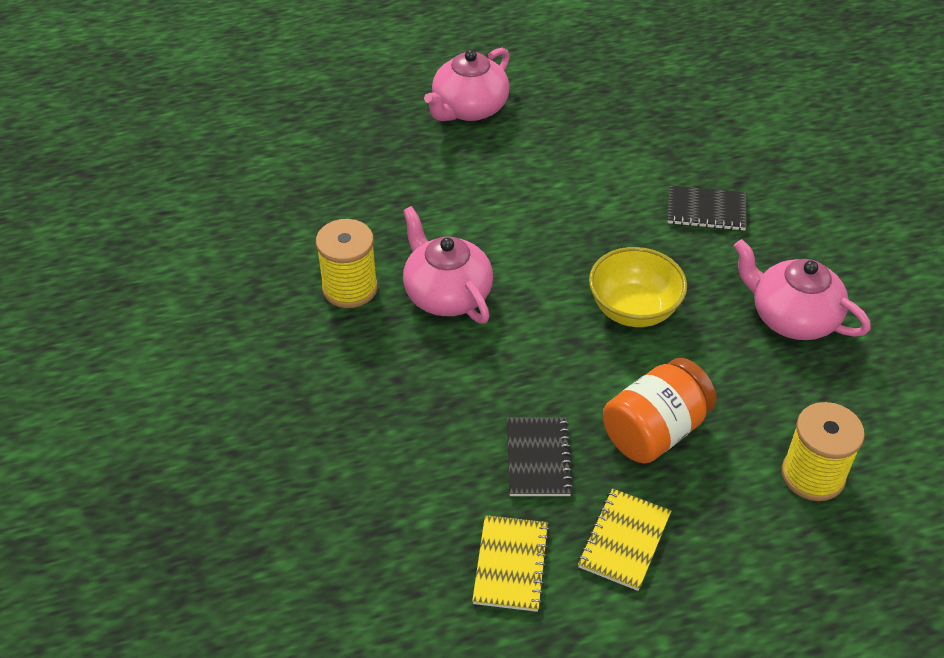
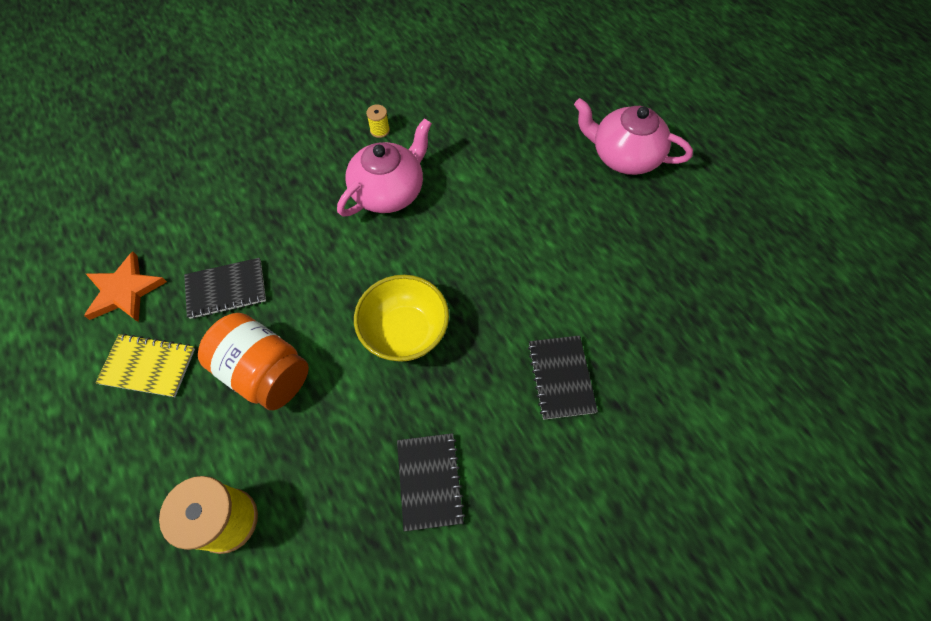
camera: 75 degrees right, 15 degrees up
(350, 288) = (380, 130): yellow spool -> yellow spool, size x0.45
(511, 564) = (125, 291): yellow notebook -> orange star
(792, 317) = (429, 481): pink teapot -> black notebook

